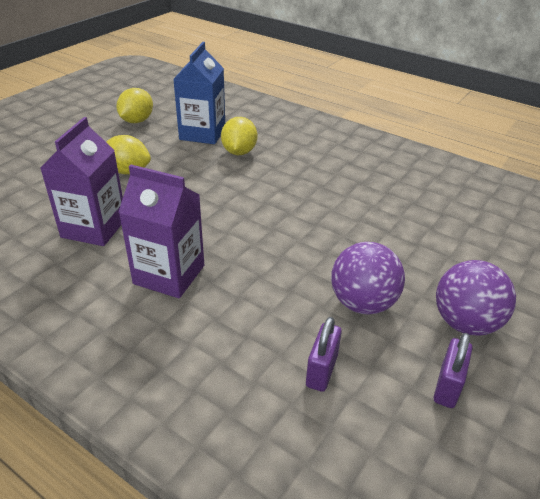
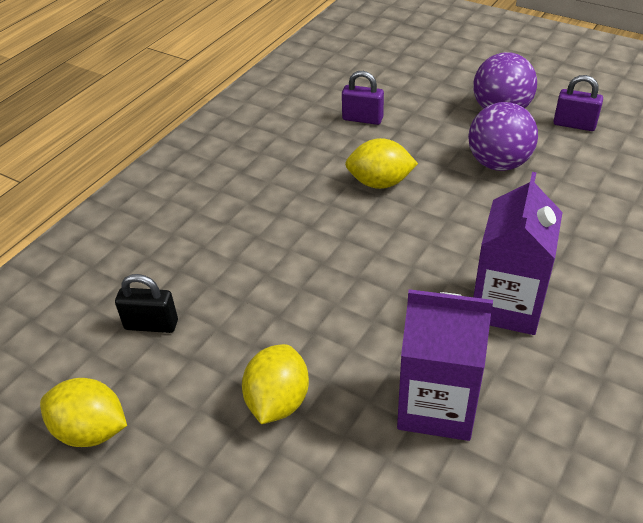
camera: 90 degrees left, 5 degrees up
(202, 133) = (151, 325): blue carton -> black padlock
(239, 152) = (214, 274): yellow lemon -> yellow lemon (380, 183)
(321, 371) = (591, 186): purple padlock -> purple padlock (362, 119)

